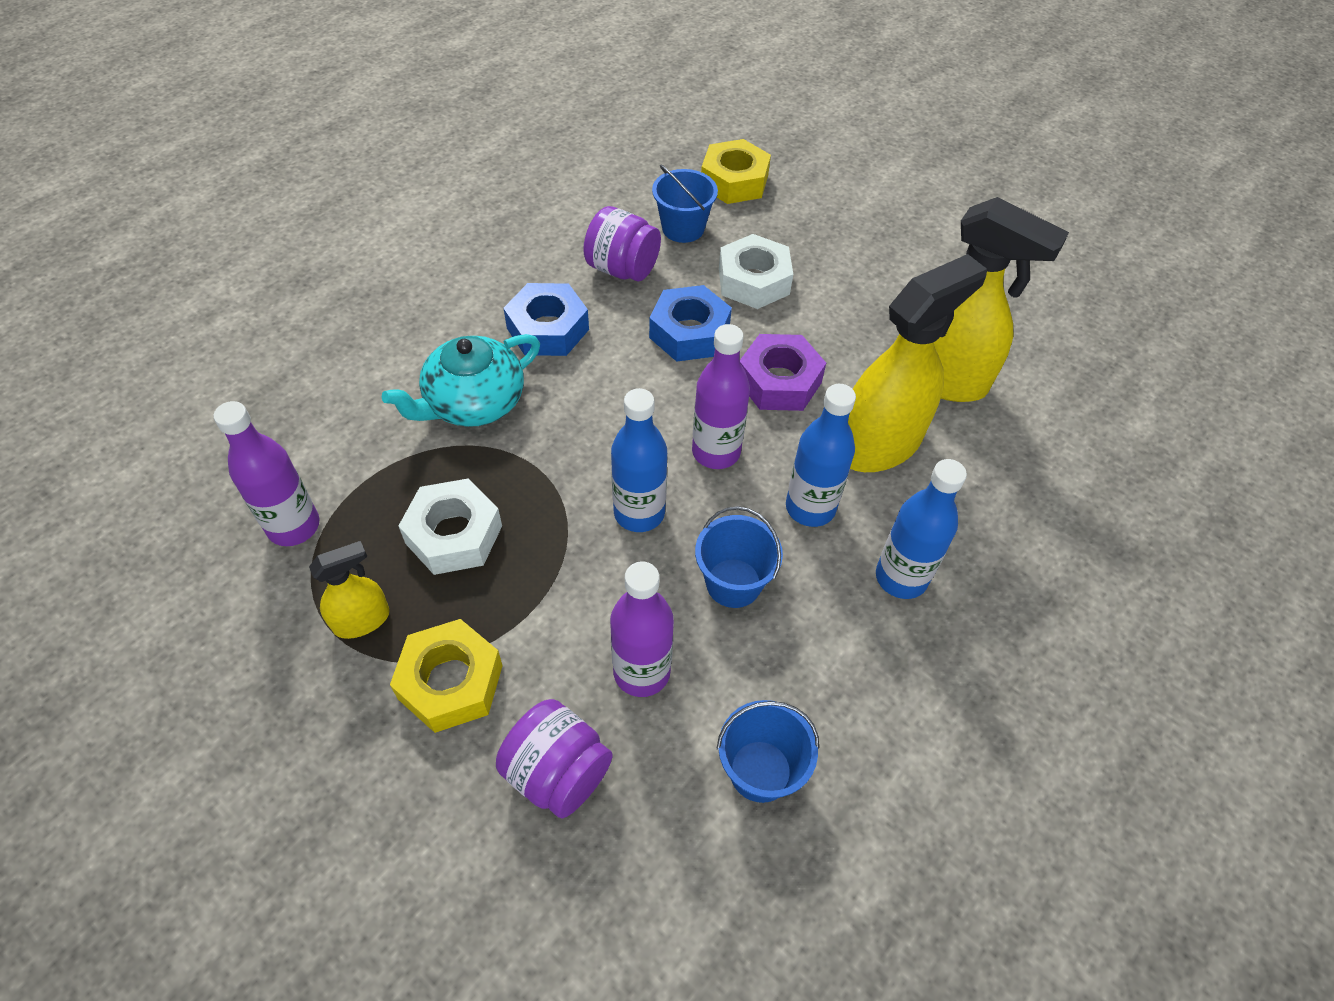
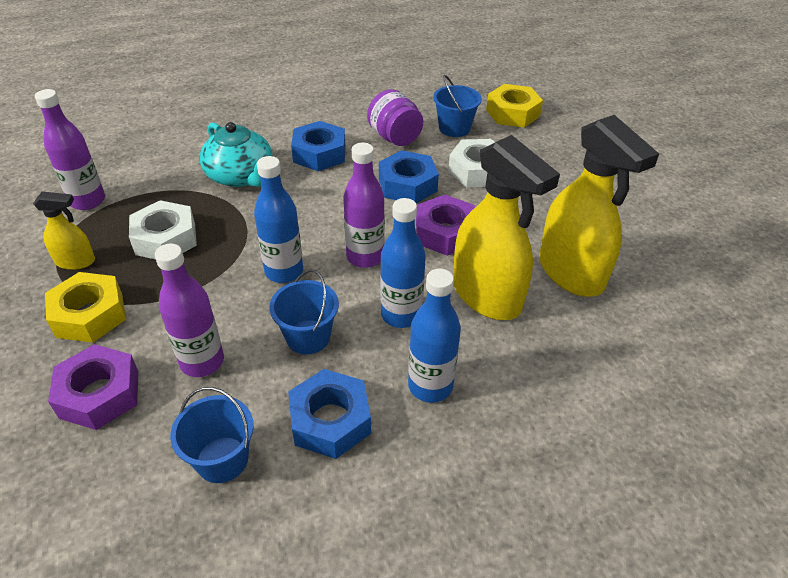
camera: 30 degrees right, 10 degrees down
(473, 402) = (241, 176): turquoise teapot -> turquoise teapot turned 120 degrees counterclockwise
(557, 772) = (99, 394): purple jar -> purple nut
(834, 668) = (330, 420): none -> blue nut
(879, 443) = (487, 296): yellow spray bottle -> yellow spray bottle turned 60 degrees clockwise

